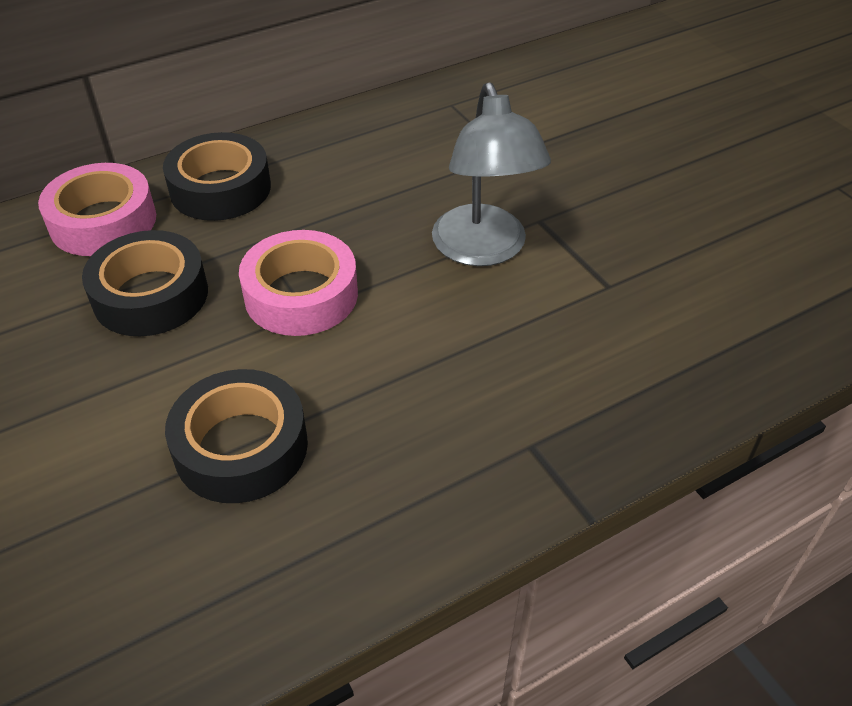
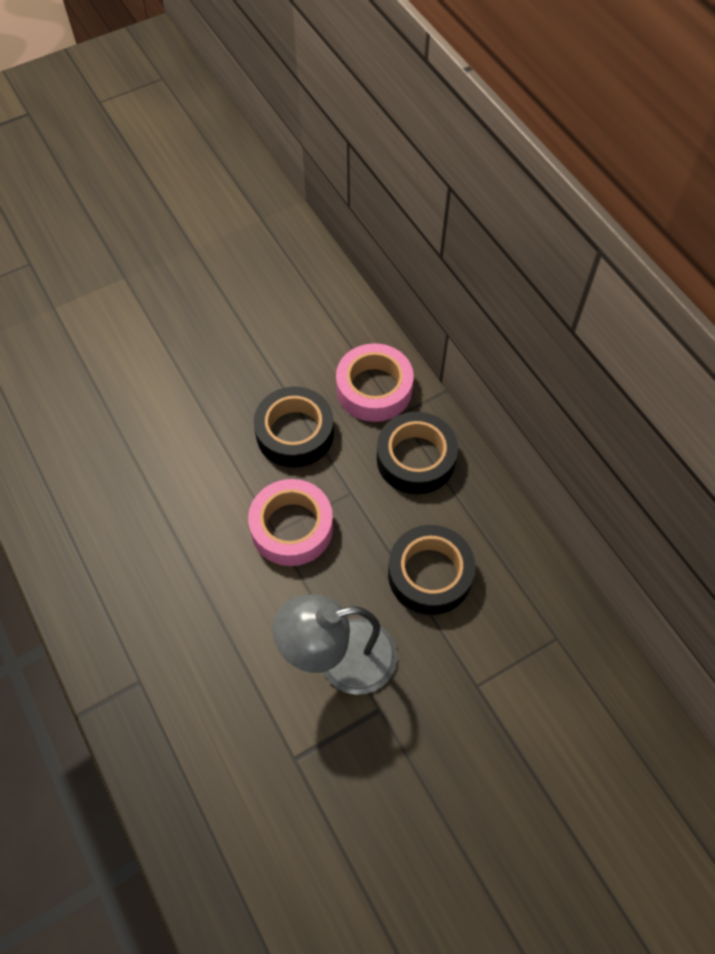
camera: 90 degrees right, 15 degrees up
(241, 447) = (157, 506): black tape -> black tape (430, 574)

